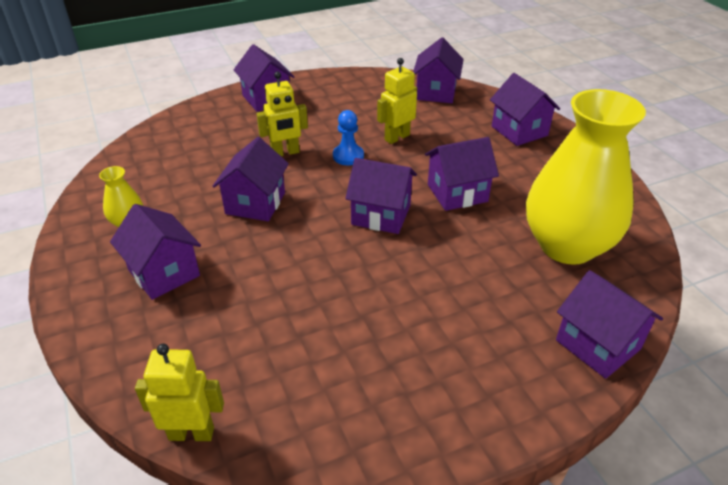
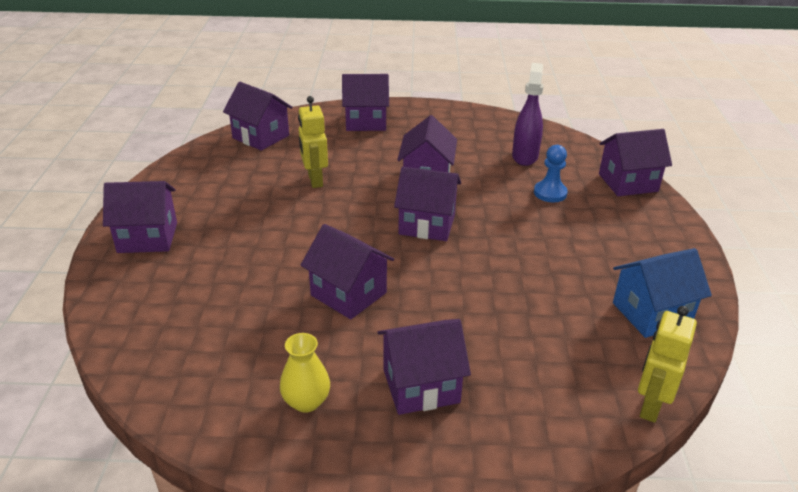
camera: 65 degrees left, 5 degrees down
(285, 153) = (274, 252): yellow robot -> none
(340, 411) = (651, 313): none -> blue house
(348, 156) = (319, 215): blue pawn -> blue pawn (550, 193)
(381, 215) = (427, 224): purple house -> purple house turned 60 degrees clockwise
(567, 246) = (525, 156): yellow vase -> purple spray bottle

